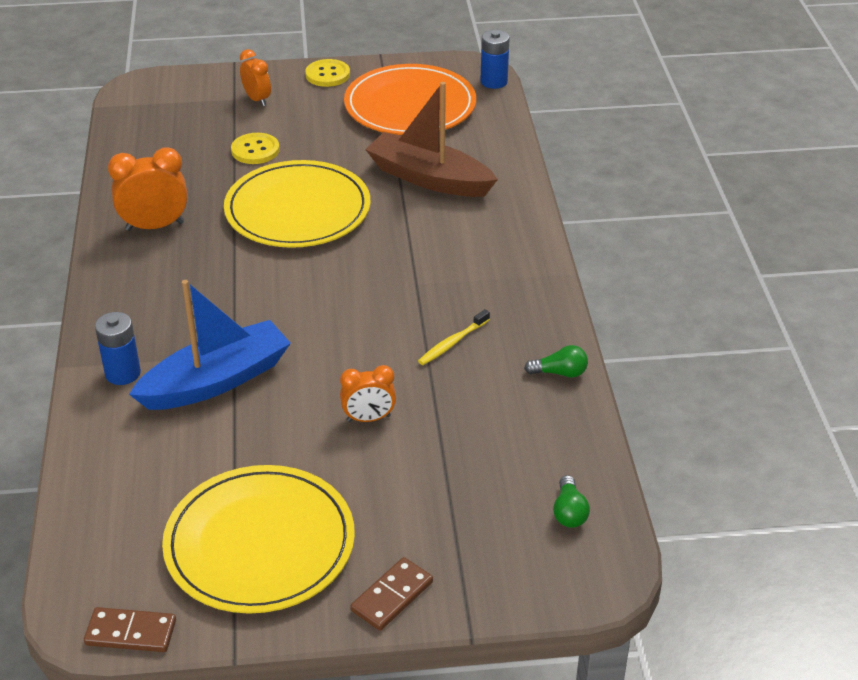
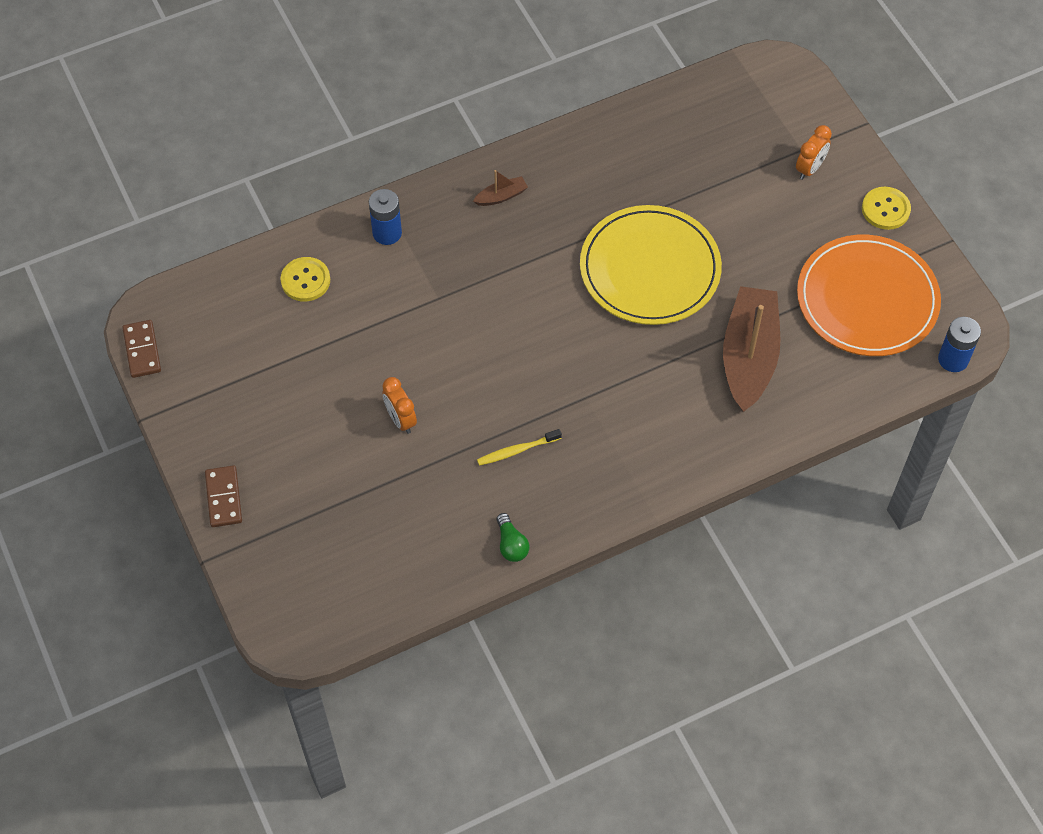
camera: 70 degrees right, 20 degrees up
(142, 281) = (501, 196): none -> brown boat
(155, 226) = (577, 173): orange clock -> none
(216, 381) = (403, 298): blue boat -> none
(255, 150) = (725, 200): yellow button -> yellow button (305, 280)
(260, 543) = (245, 395): yellow plate -> none
(392, 596) = (224, 498): brown domino -> brown domino turned 60 degrees clockwise
(452, 343) = (517, 450): yellow toothbrush -> yellow toothbrush turned 45 degrees counterclockwise
(569, 512) = (348, 594): green light bulb -> none

